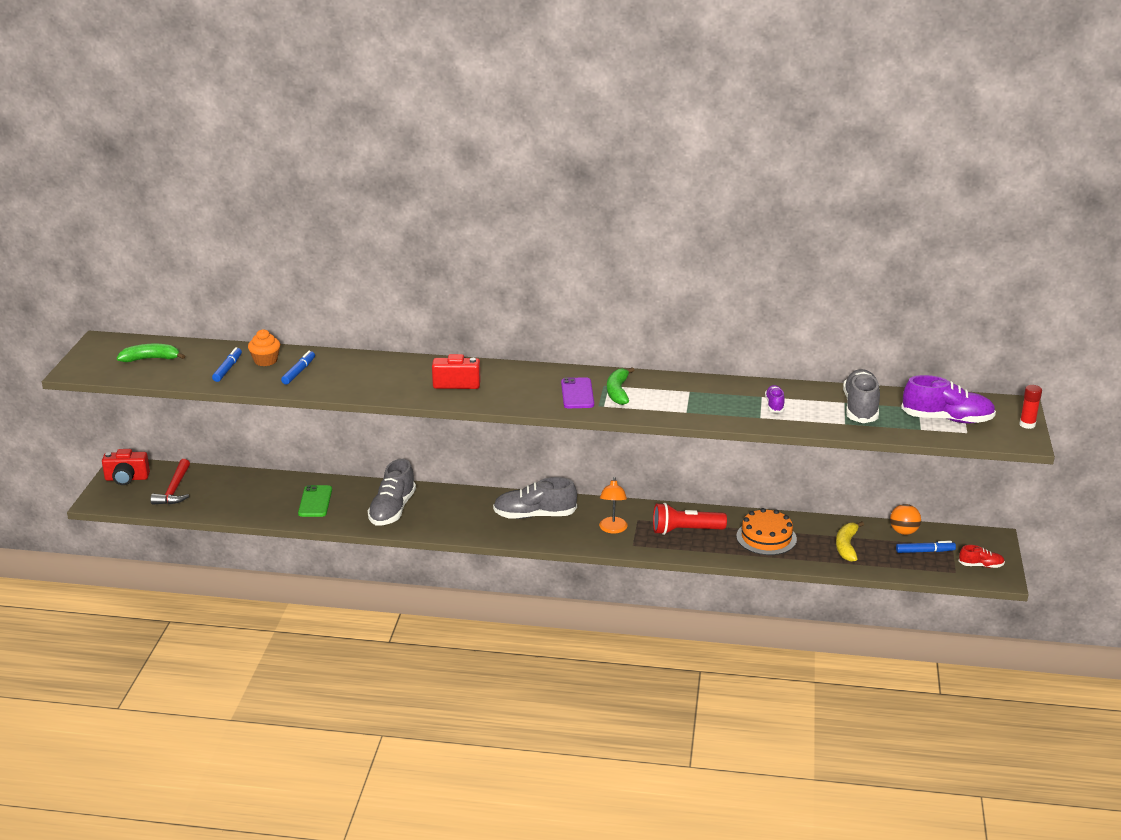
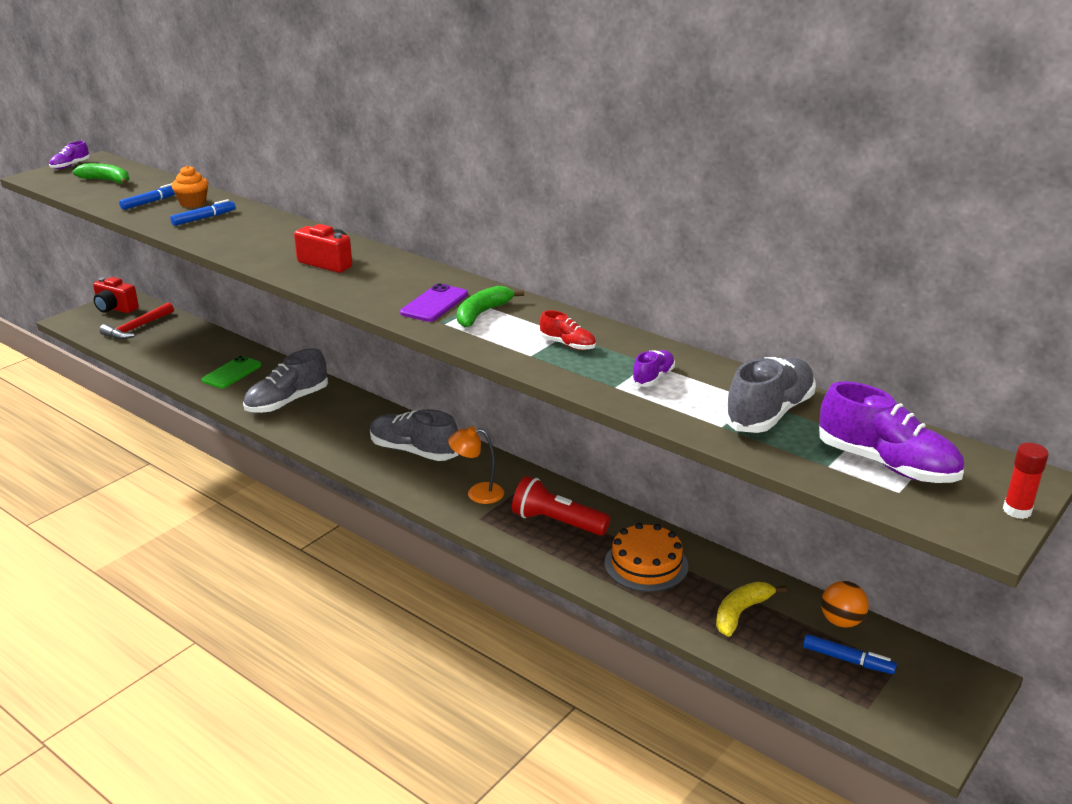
camera: 30 degrees right, 0 degrees up
(88, 353) = (70, 166): none -> purple shoe
(613, 529) = (477, 493): orange lamp -> orange lamp turned 60 degrees clockwise
(981, 565) = (917, 712): red shoe -> red shoe (567, 345)

